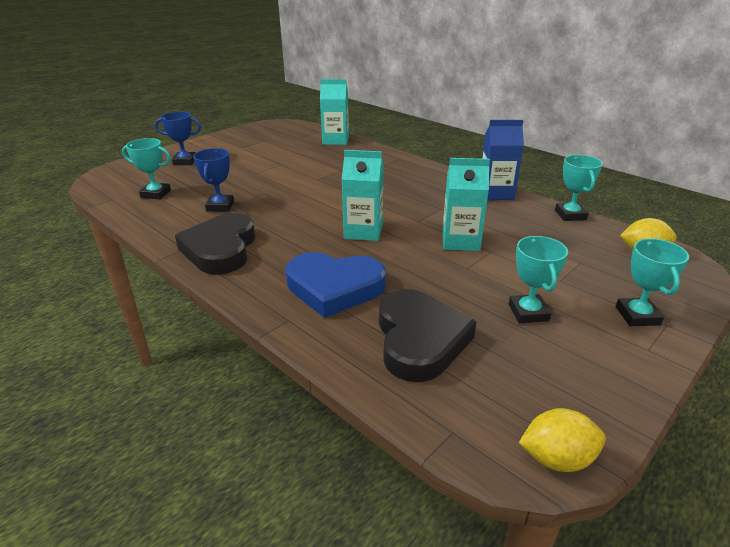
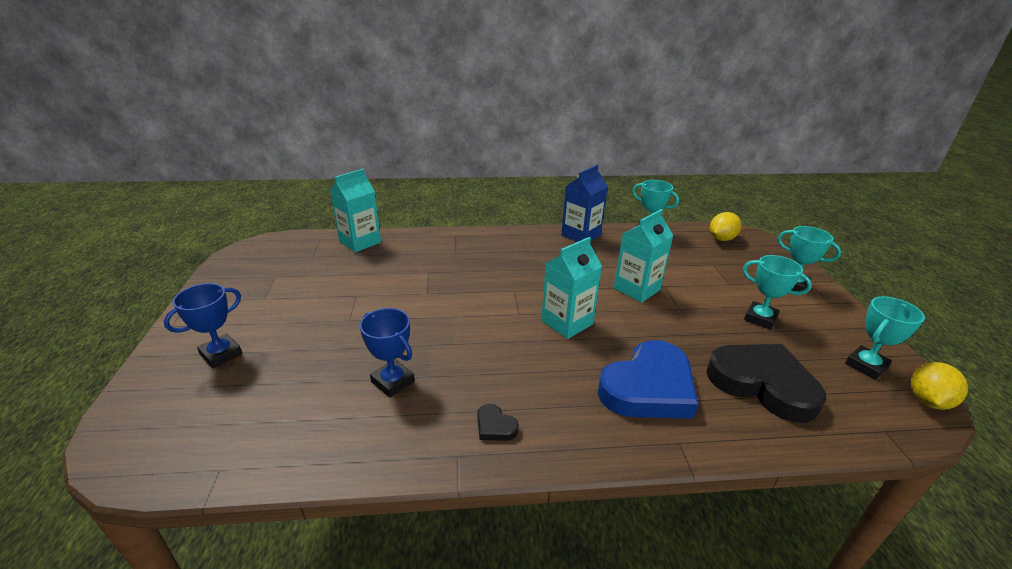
camera: 50 degrees left, 0 degrees up
(156, 194) = (275, 419): turquoise trophy -> turquoise trophy (866, 365)
(220, 249) = (495, 426): black heart -> black heart, size x0.40

